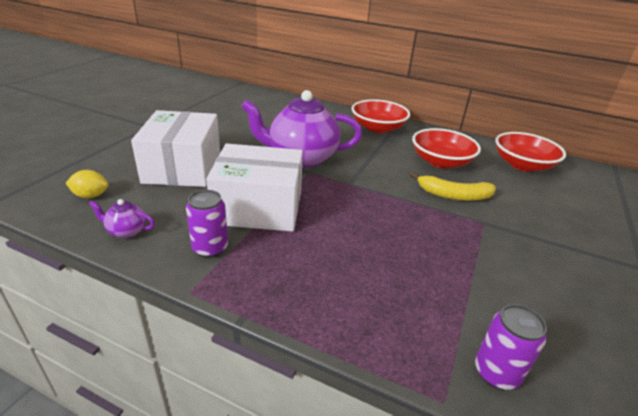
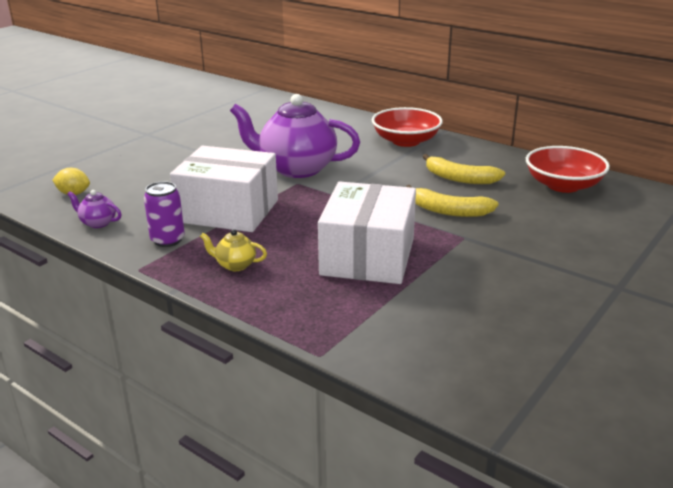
camera: 15 degrees right, 5 degrees down
(182, 167) = (167, 173): white box -> white box (368, 256)
(293, 276) = (235, 265): none -> yellow teapot
(441, 162) = (459, 178): red bowl -> yellow banana
(496, 372) = (381, 344): purple can -> none

